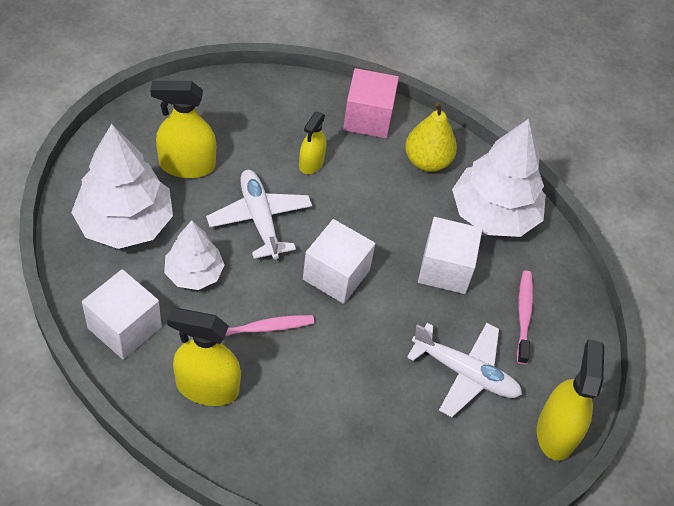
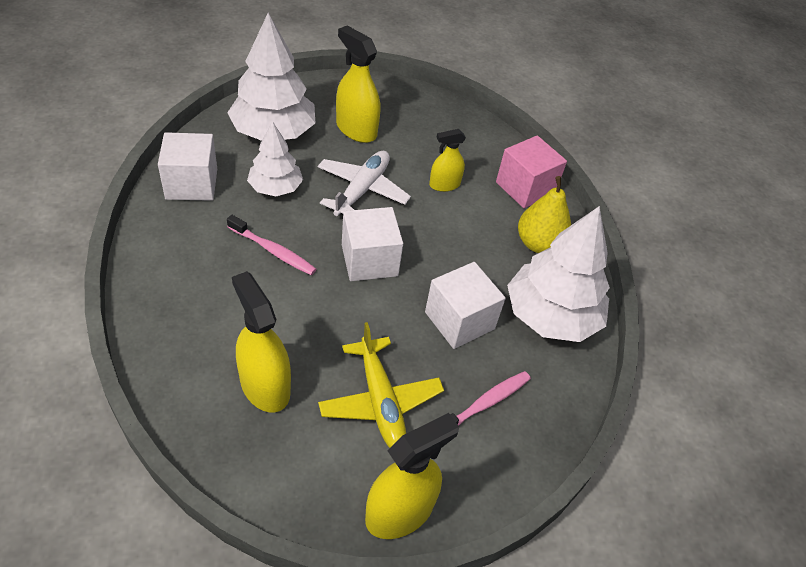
camera: 45 degrees right, 5 degrees down
(207, 387) = (190, 255): yellow spray bottle -> yellow spray bottle (265, 386)
(465, 373) = (380, 401): white plane -> yellow plane

